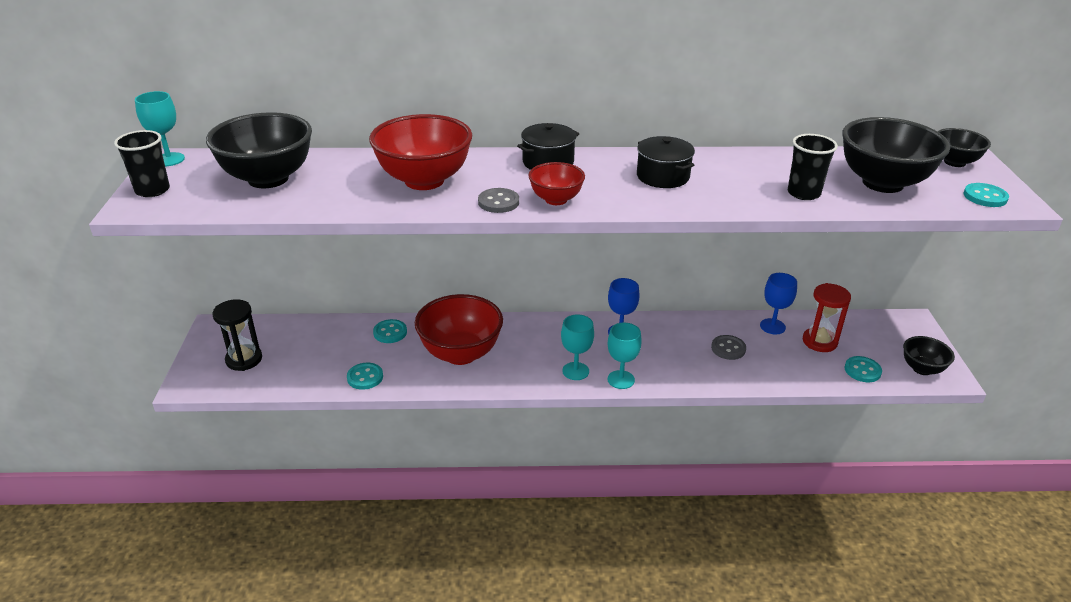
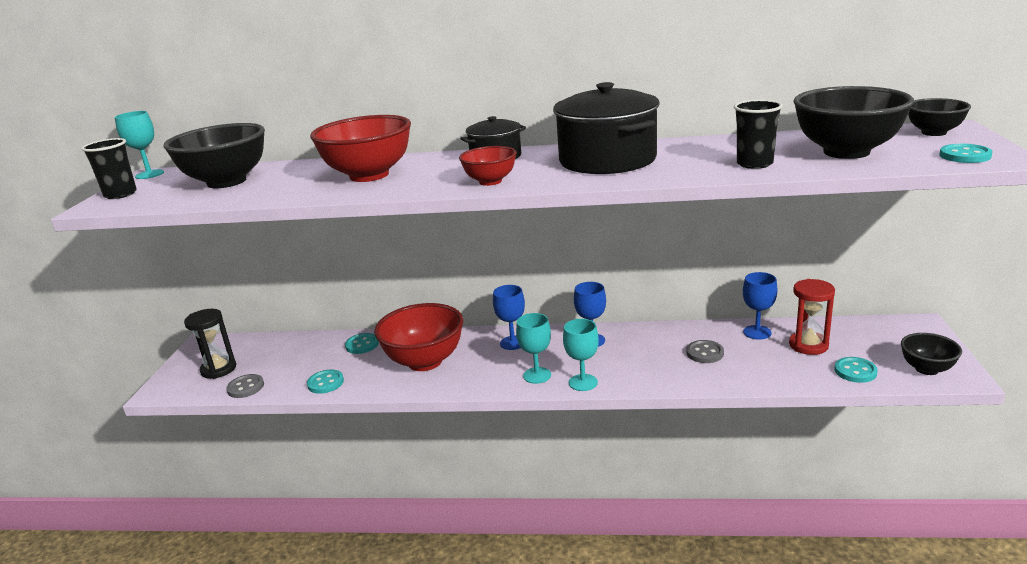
camera: 10 degrees right, 10 degrees down
(498, 202) = (432, 186): grey button -> grey button (245, 387)
(544, 333) = (512, 343): none -> blue goblet
(662, 176) = (607, 160): black pot -> black pot, size x1.78

